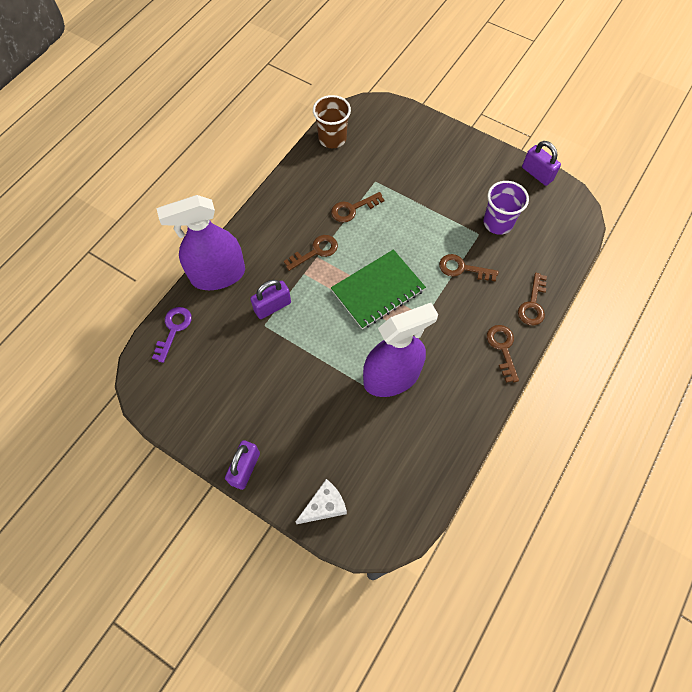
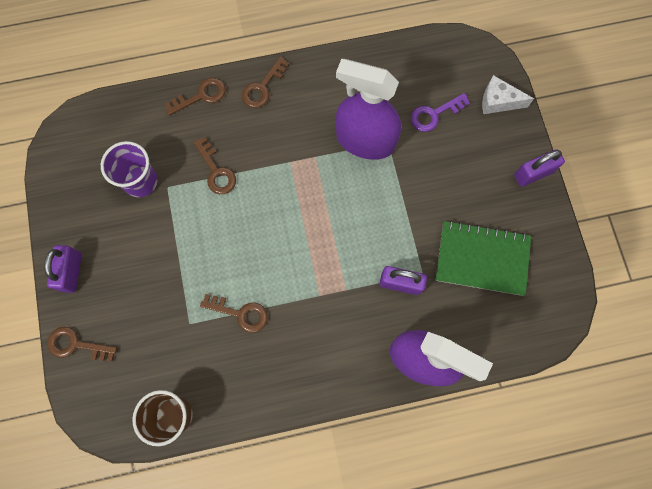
camera: 135 degrees left, 10 degrees up
(174, 329) = (501, 340): purple key -> purple key (434, 114)
(315, 251) = (315, 301): brown key -> brown key (76, 345)
(378, 290) = (302, 216): green notebook -> green notebook (482, 259)
(537, 174) = (51, 192): purple padlock -> purple padlock (71, 272)

